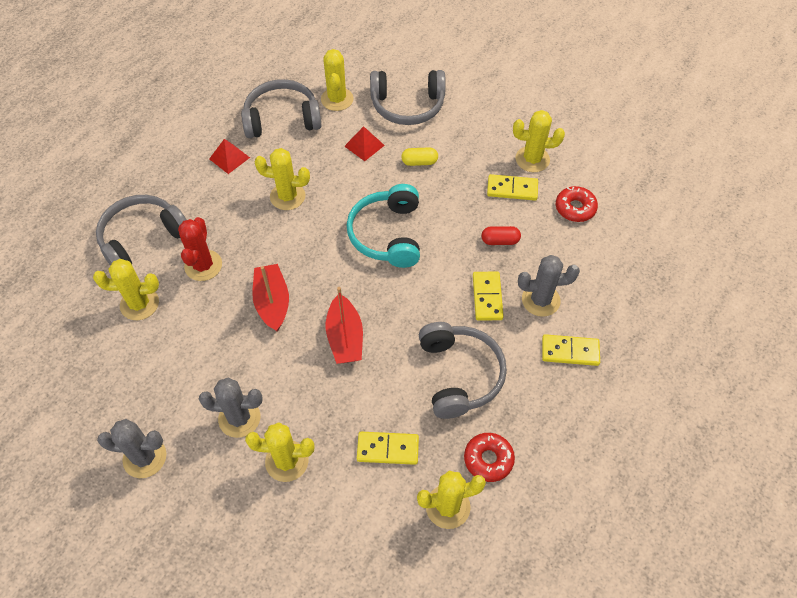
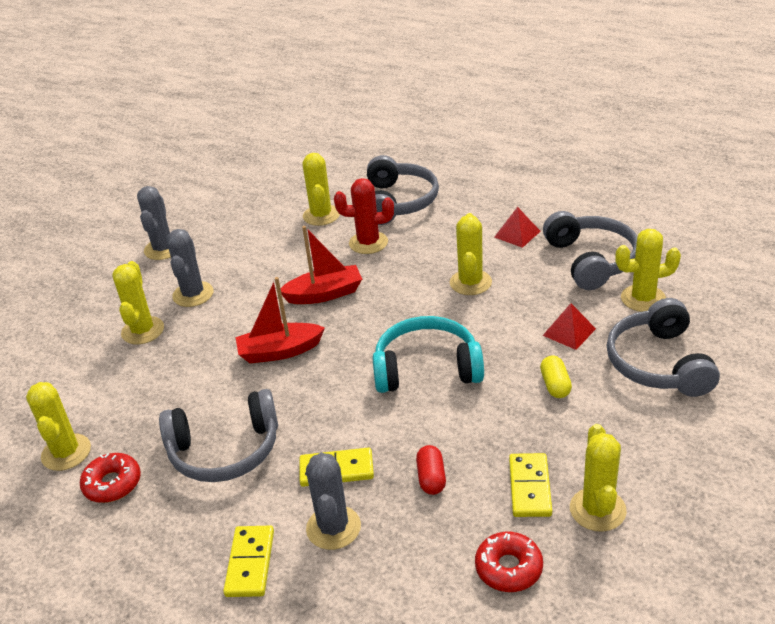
camera: 90 degrees right, 20 degrees down
(142, 238) = (398, 202): grey headphones -> grey headphones turned 45 degrees clockwise
(388, 449) = (141, 399): yellow domino -> none

